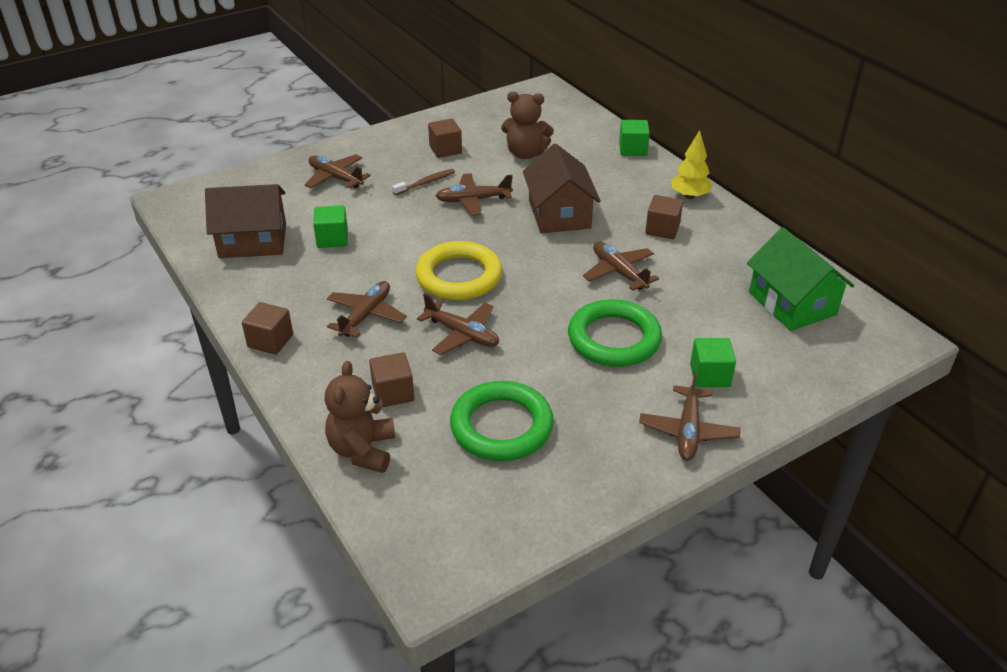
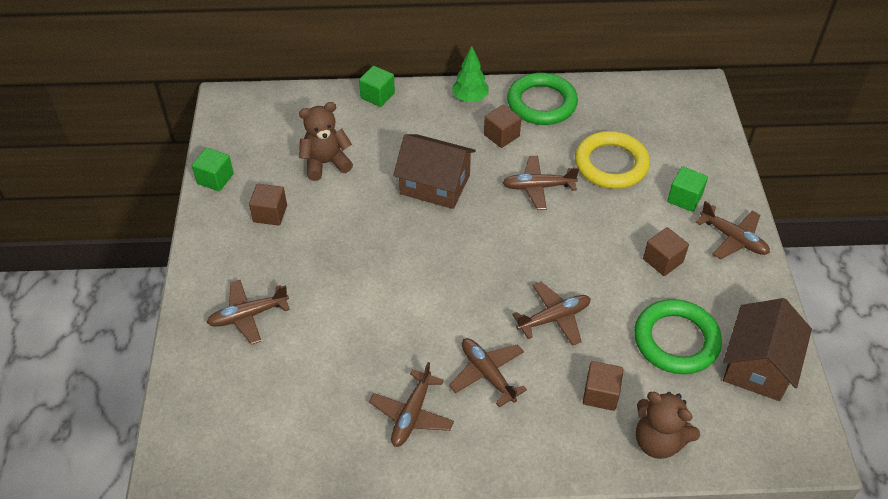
camera: 60 degrees left, 10 degrees up
(253, 241) = (308, 422): brown house -> brown house (758, 365)
(270, 341) = (479, 460): brown cube -> brown cube (663, 260)
(332, 239) = (352, 356): green cube -> green cube (215, 179)
(426, 183) = (315, 251): brown toothbrush -> none
(459, 276) = (475, 287): yellow ring -> yellow ring (611, 164)
(473, 200) = (370, 230): brown plane -> brown plane (412, 414)
(525, 154) = (326, 163): brown teddy bear -> brown teddy bear turned 150 degrees counterclockwise
(614, 339) = (615, 229): green ring -> green ring (541, 103)
(689, 196) = (470, 98): yellow tree -> green tree
(792, 303) = (634, 116): green house -> none

